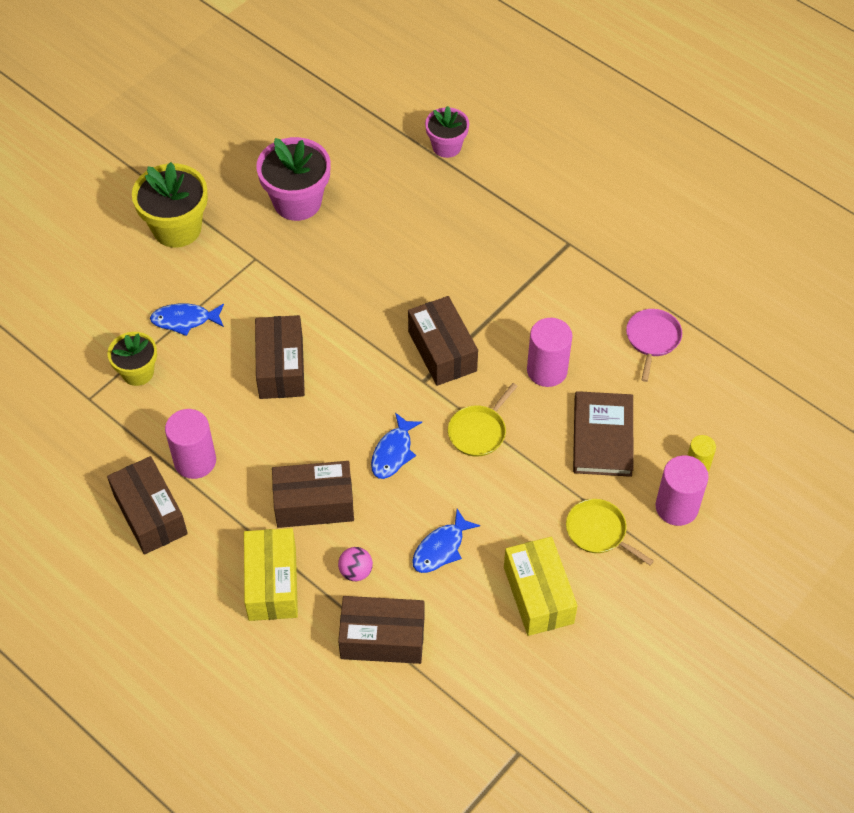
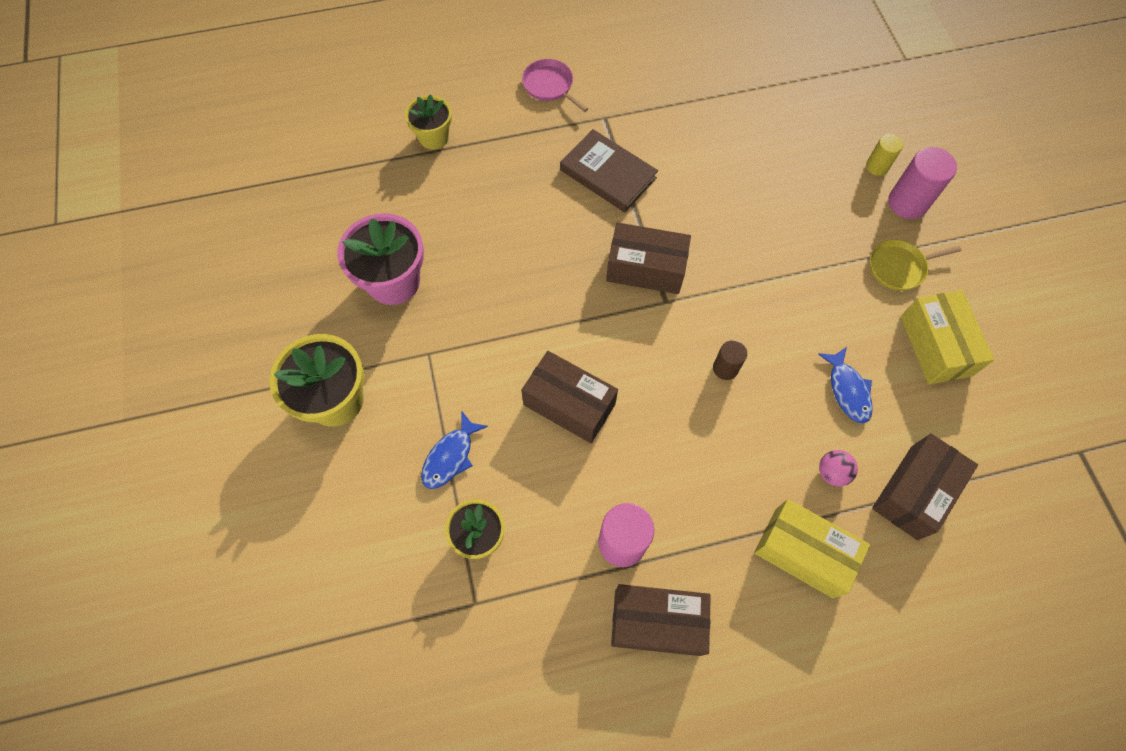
camera: 55 degrees left, 10 degrees up
(314, 504) = (738, 465): brown box -> none
(393, 452) = (725, 368): blue fish -> brown cylinder
(446, 146) = (433, 137): pink flower pot -> yellow flower pot
(479, 431) = (747, 291): yellow pan -> none
(538, 595) = (935, 346): yellow box -> yellow box turned 60 degrees clockwise
(547, 370) = (719, 207): pink cylinder -> none
(602, 436) = (810, 210): brown book -> brown book (608, 174)
(652, 339) = (739, 122): pink pan -> pink pan (550, 86)

